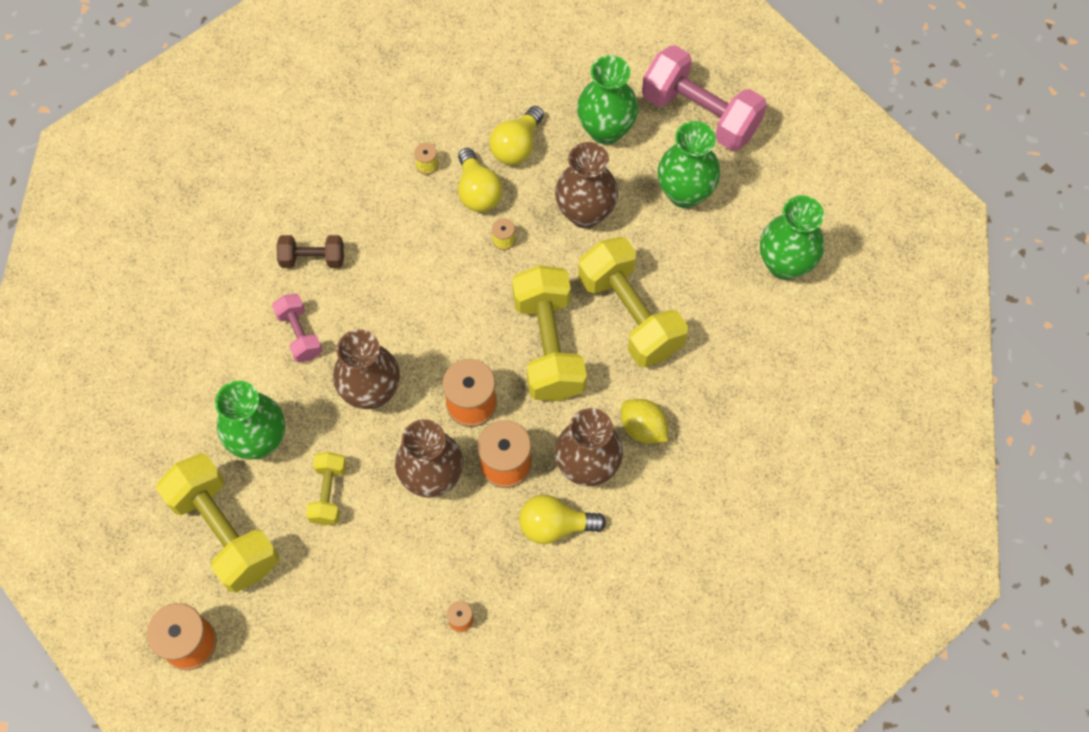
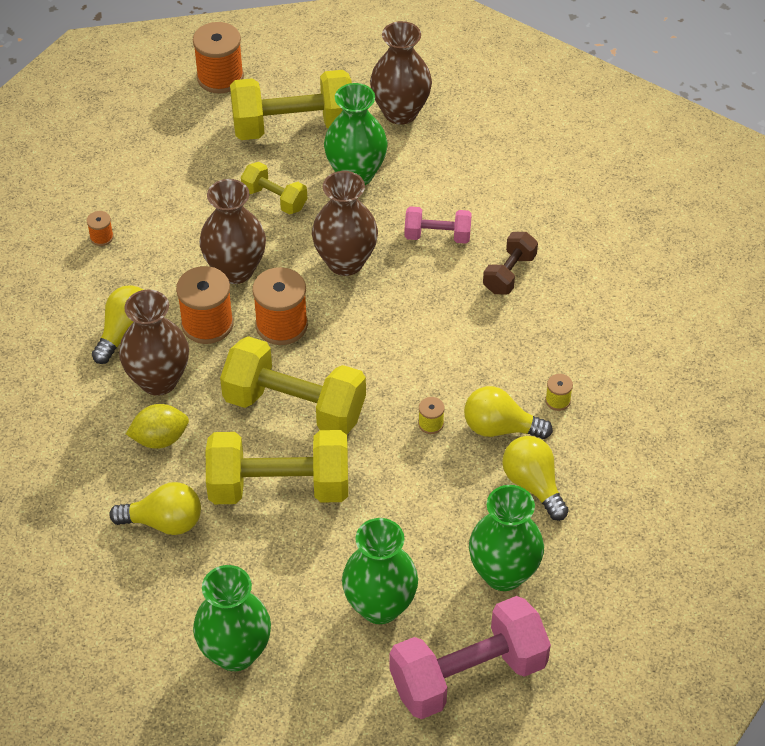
camera: 120 degrees right, 15 degrees down
(585, 213) = (415, 505): brown vase -> brown vase (400, 112)
(714, 377) = (164, 522): none -> yellow light bulb

